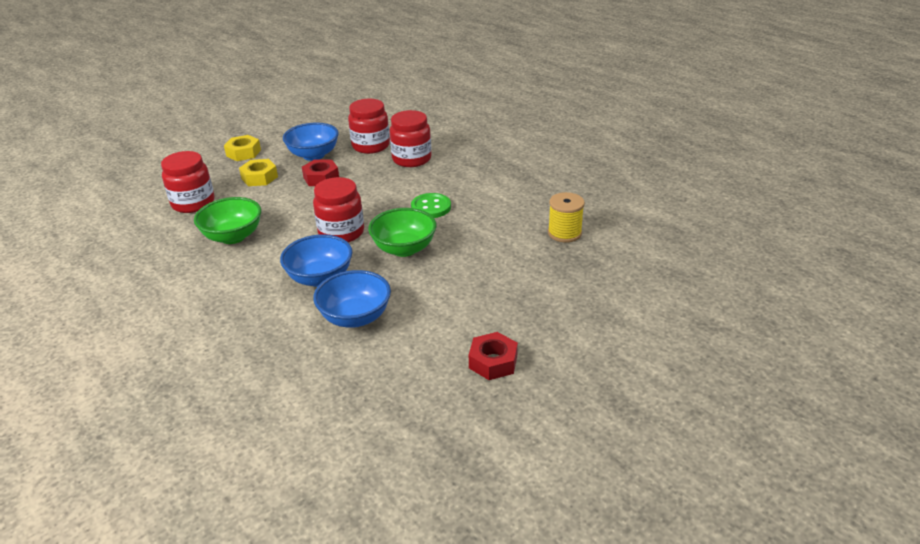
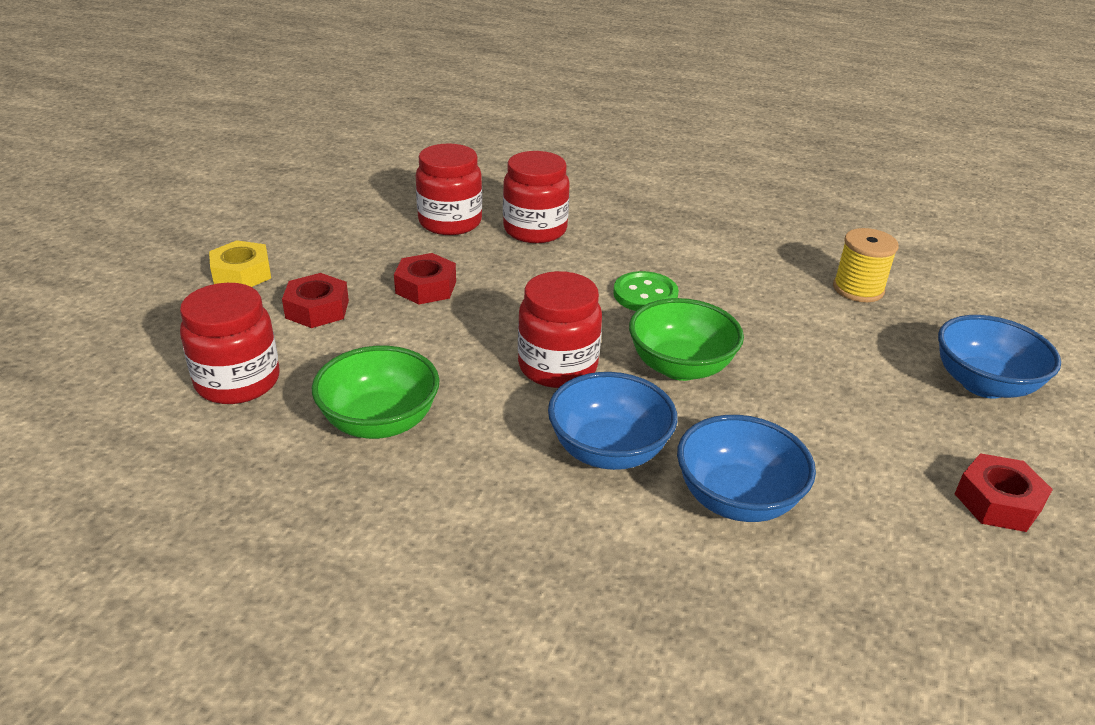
camera: 30 degrees left, 0 degrees up
(259, 177) = (317, 309): yellow nut -> red nut
(313, 155) = (372, 254): blue bowl -> blue bowl (983, 384)

